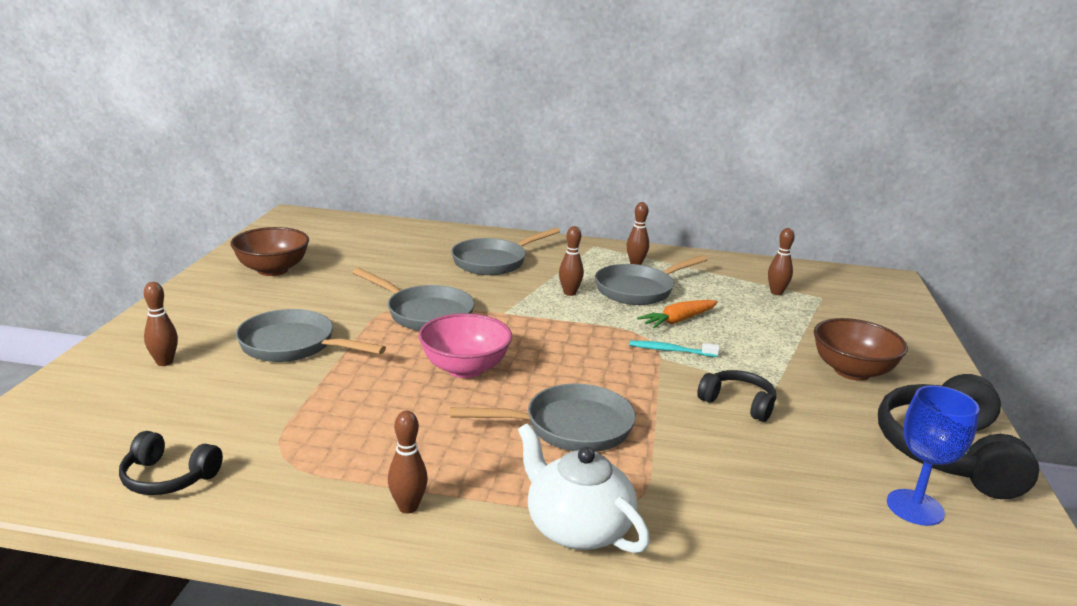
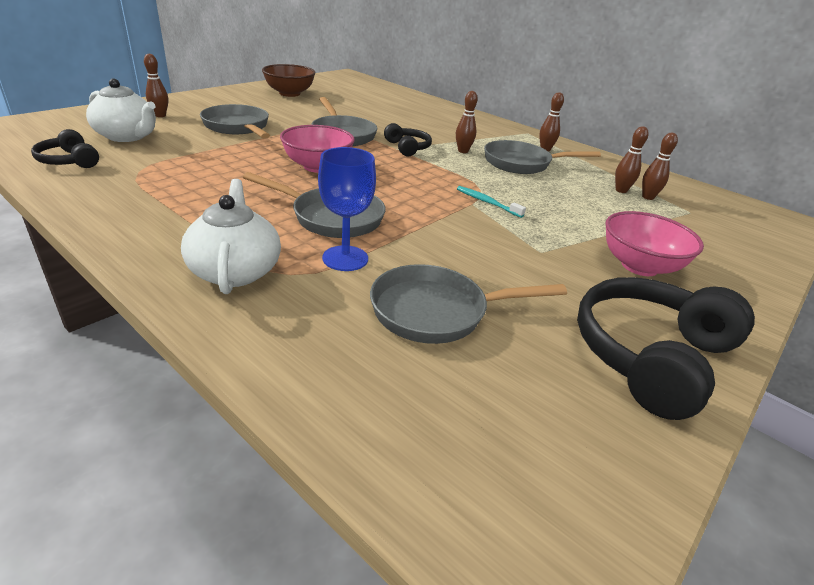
camera: 30 degrees right, 10 degrees up
(179, 411) = (127, 136): none -> white teapot
(408, 507) = (156, 219): brown bowling pin -> brown bowling pin (621, 190)
(494, 261) = (436, 123): grey pan -> grey pan (437, 311)
(678, 320) = (524, 188): orange carrot -> none
(738, 403) = (490, 249): black headphones -> black headphones (407, 148)
(852, 371) = (639, 266): brown bowl -> pink bowl
(915, 507) = (543, 379): blue goblet -> blue goblet (345, 258)

